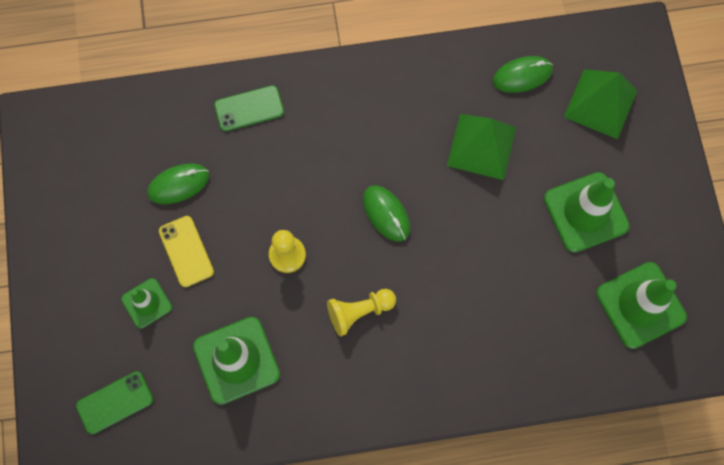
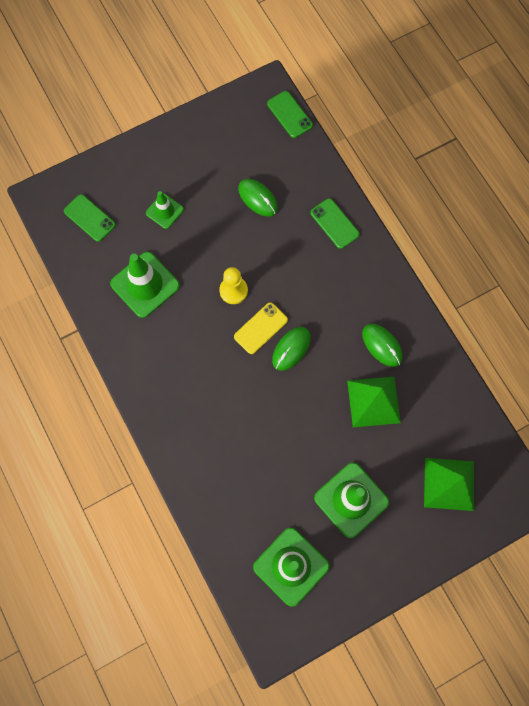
camera: 70 degrees right, 0 degrees up
(83, 108) = (289, 115): none -> green phone
(186, 251) = (211, 222): yellow phone -> yellow phone (261, 328)
(359, 312) = (209, 355): yellow pawn -> none
(522, 75) = (446, 414): green mouse -> green mouse (382, 345)

